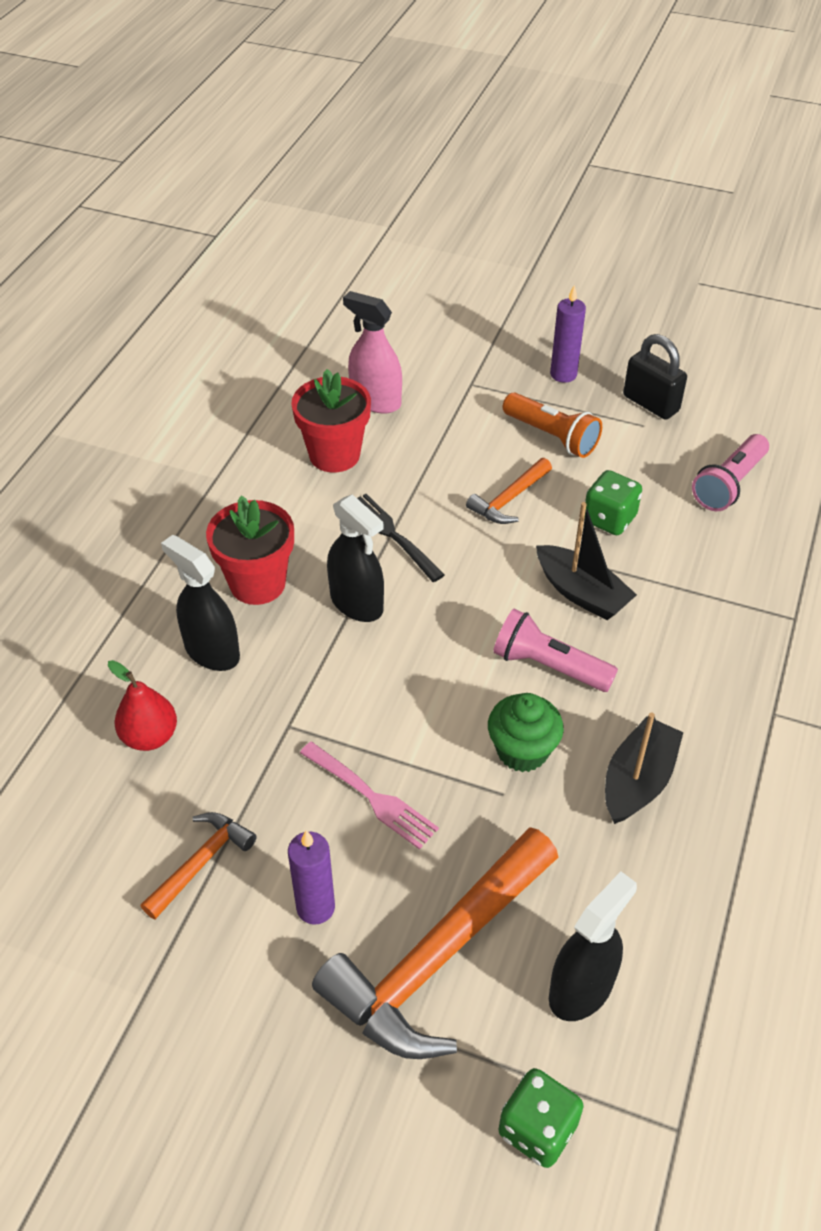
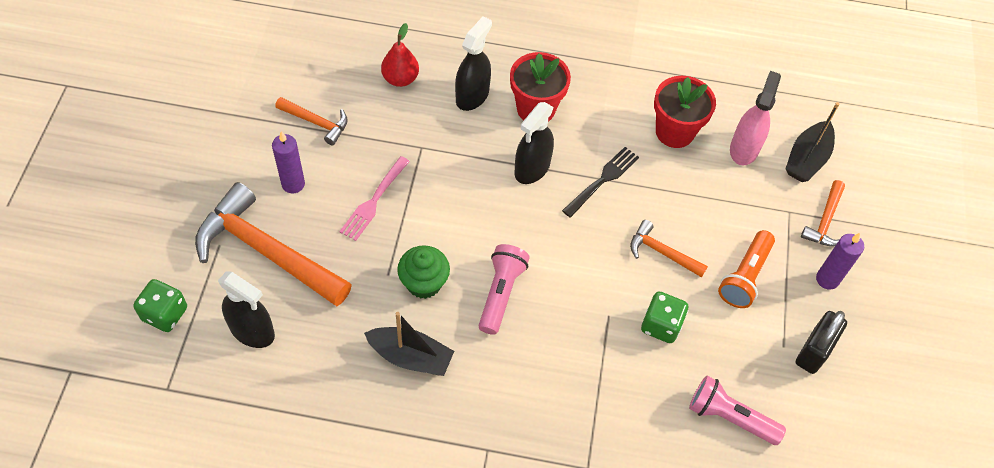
camera: 75 degrees right, 10 degrees up
(488, 359) = (825, 221): none -> orange hammer
(581, 593) = (576, 310): black boat -> black boat (806, 159)

